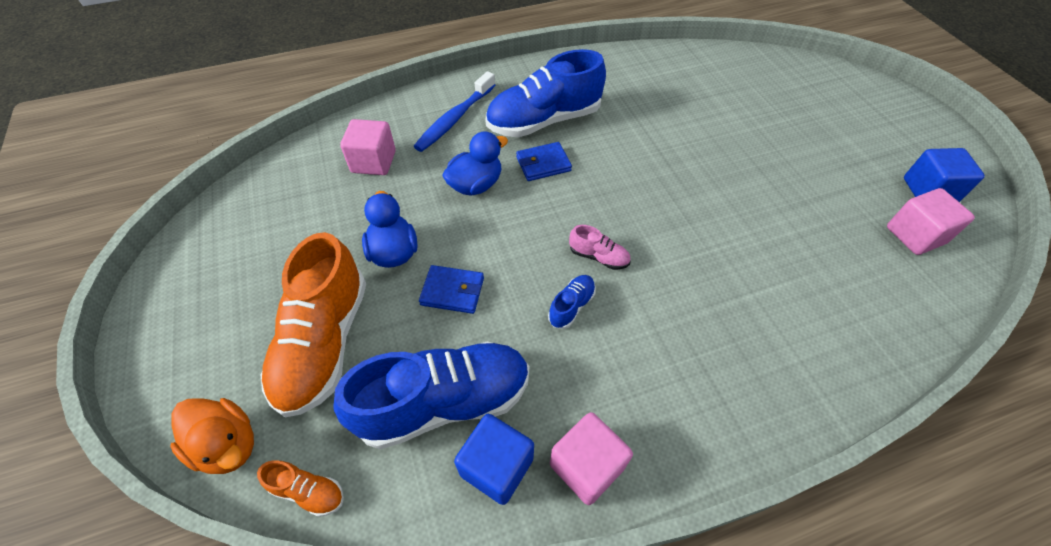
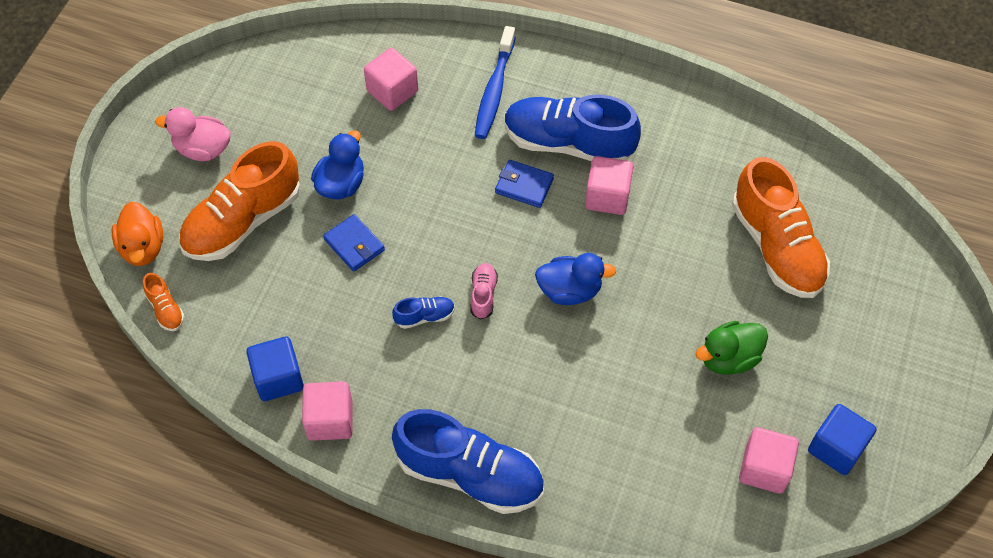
camera: 40 degrees right, 5 degrees up
(226, 306) = (203, 149): none -> pink duck
(444, 402) = (282, 316): blue shoe -> blue shoe (470, 474)
(454, 119) = (494, 90): blue toothbrush -> blue toothbrush turned 60 degrees counterclockwise
(476, 185) = (451, 168): blue duck -> blue duck (570, 290)
(598, 257) = (483, 295): pink shoe -> pink shoe turned 150 degrees counterclockwise
(607, 136) = (607, 197): none -> pink cube
(741, 102) = (776, 246): none -> orange shoe
(802, 182) = (728, 358): none -> green duck

